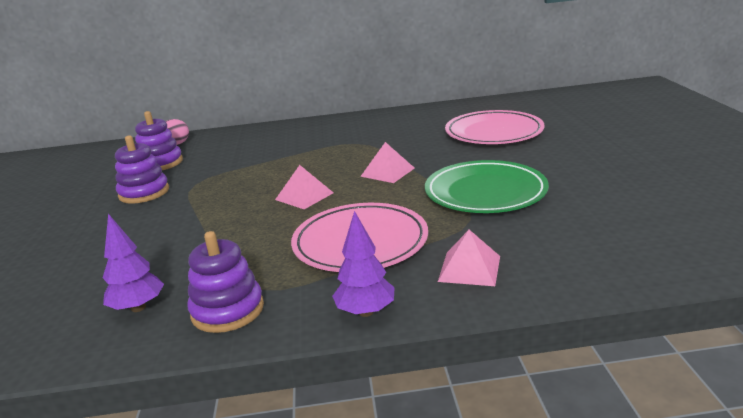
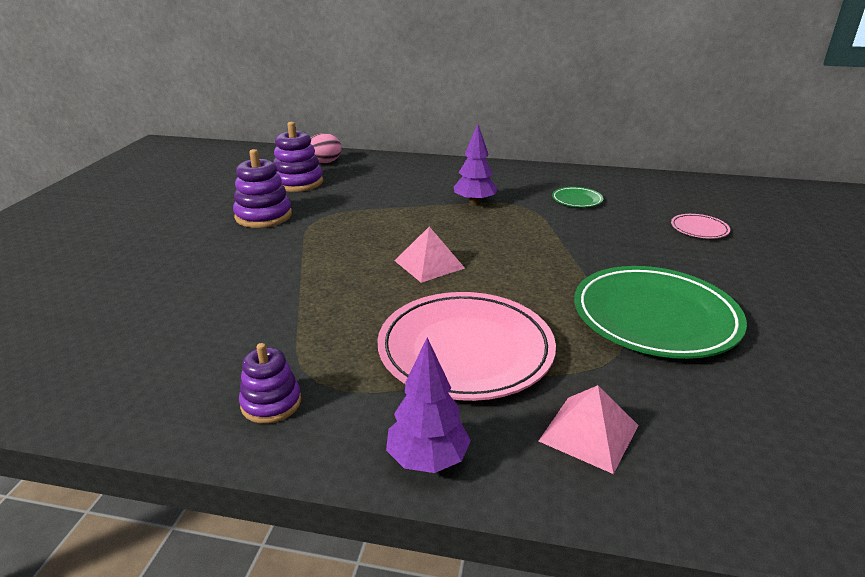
camera: 15 degrees right, 5 degrees up
(138, 307) = (182, 368): purple tree -> purple tree (474, 203)
(227, 310) = (271, 403): purple stacking toy -> purple stacking toy, size x0.66
(387, 172) = (541, 254): pink pyramid -> none
(398, 131) = (577, 200): none -> green plate
(494, 133) = (699, 229): pink plate -> pink plate, size x0.44

